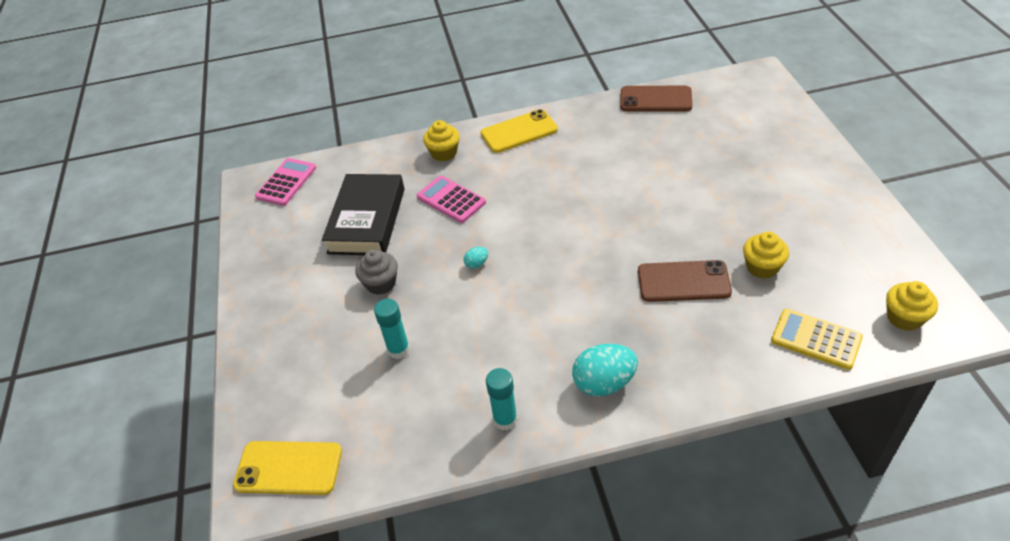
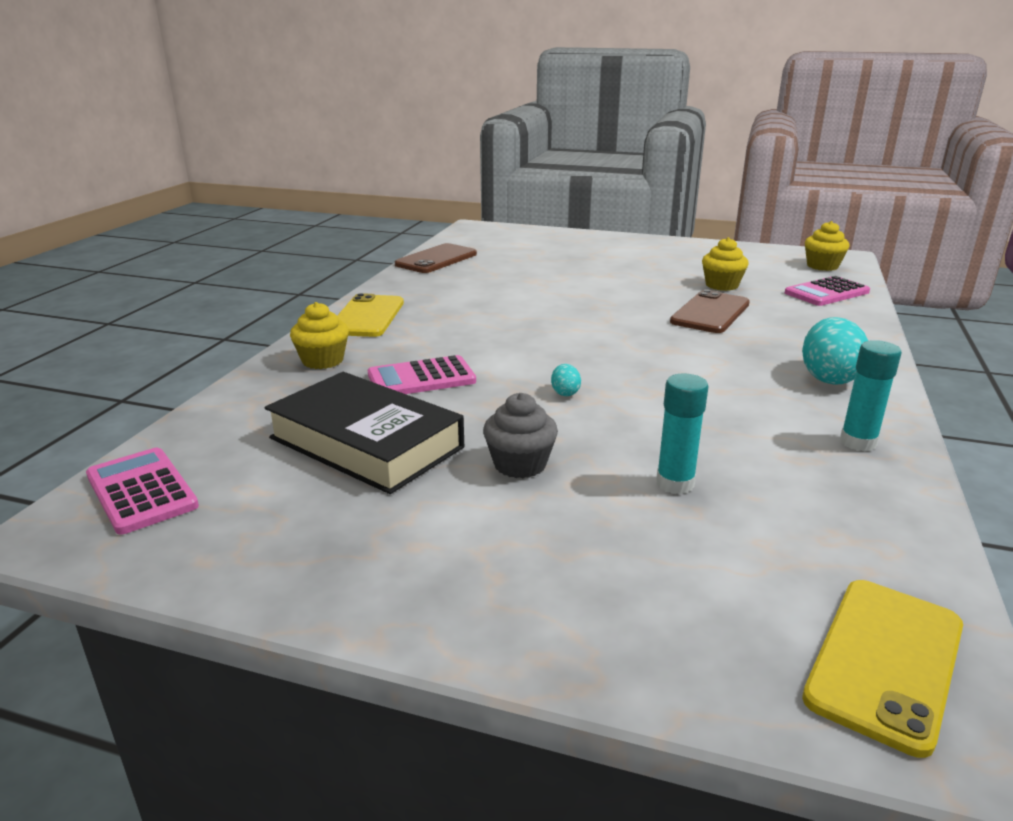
camera: 65 degrees left, 20 degrees down
(816, 339) = (826, 292): yellow calculator -> pink calculator

